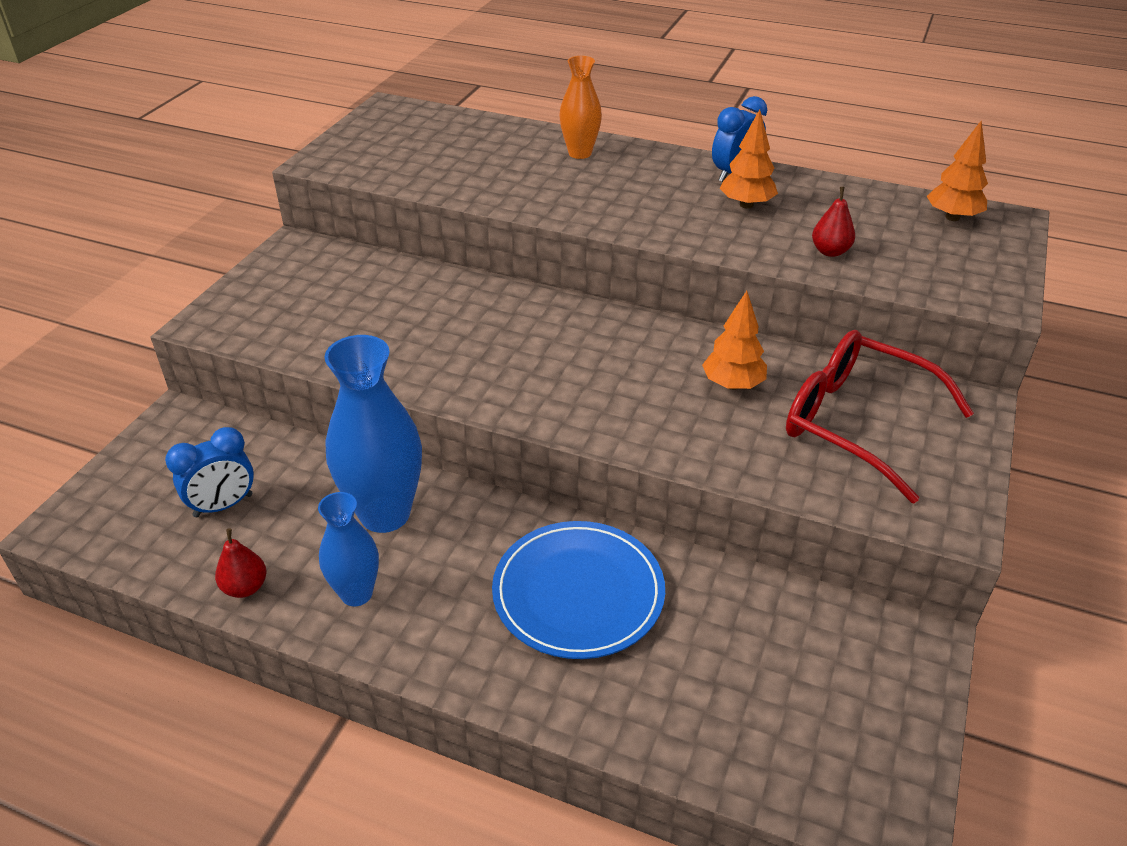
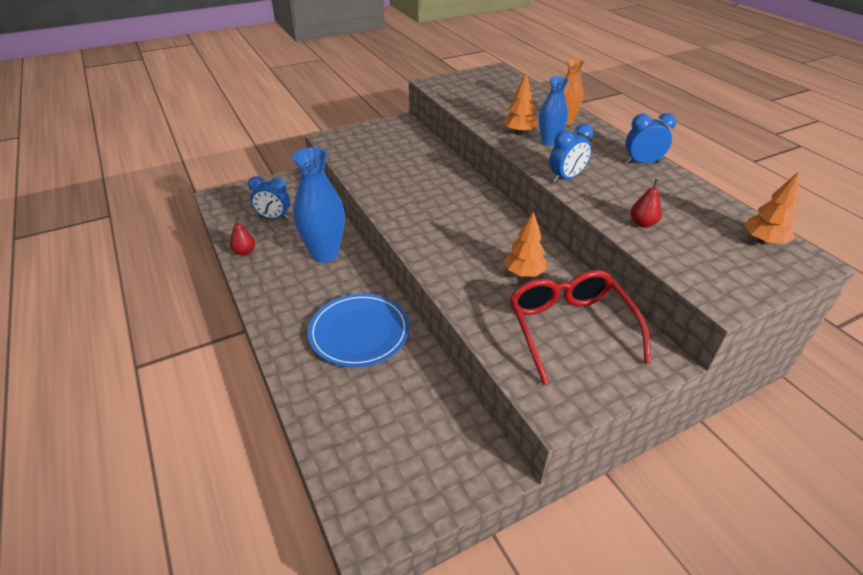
camera: 40 degrees right, 0 degrees up
(356, 593) = (277, 278): blue vase -> blue vase (549, 142)
(682, 231) = (566, 178): none -> blue clock
(746, 205) = (625, 180): orange tree -> orange tree (519, 132)

